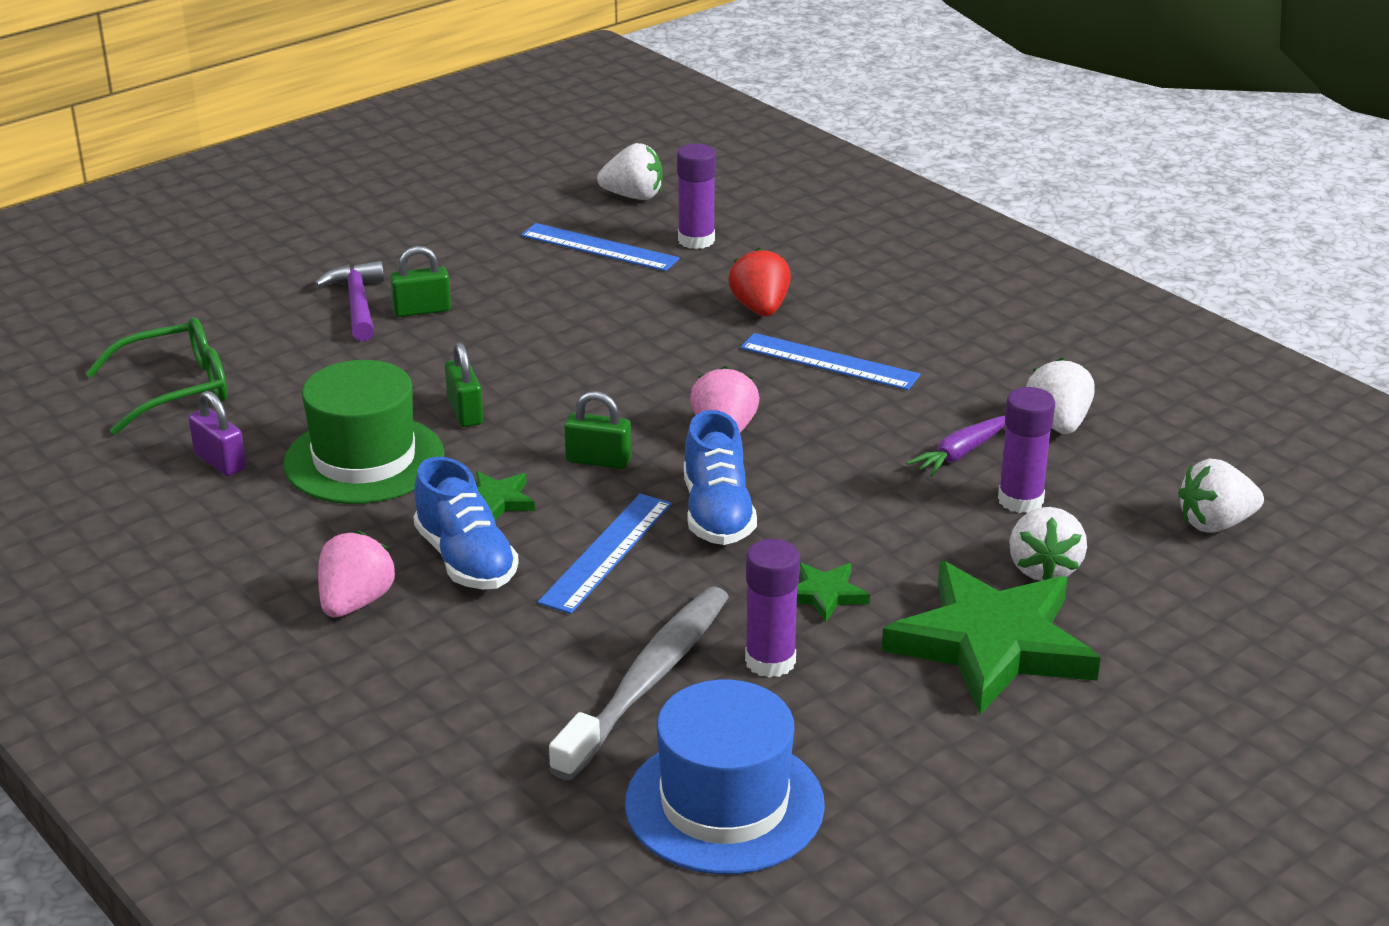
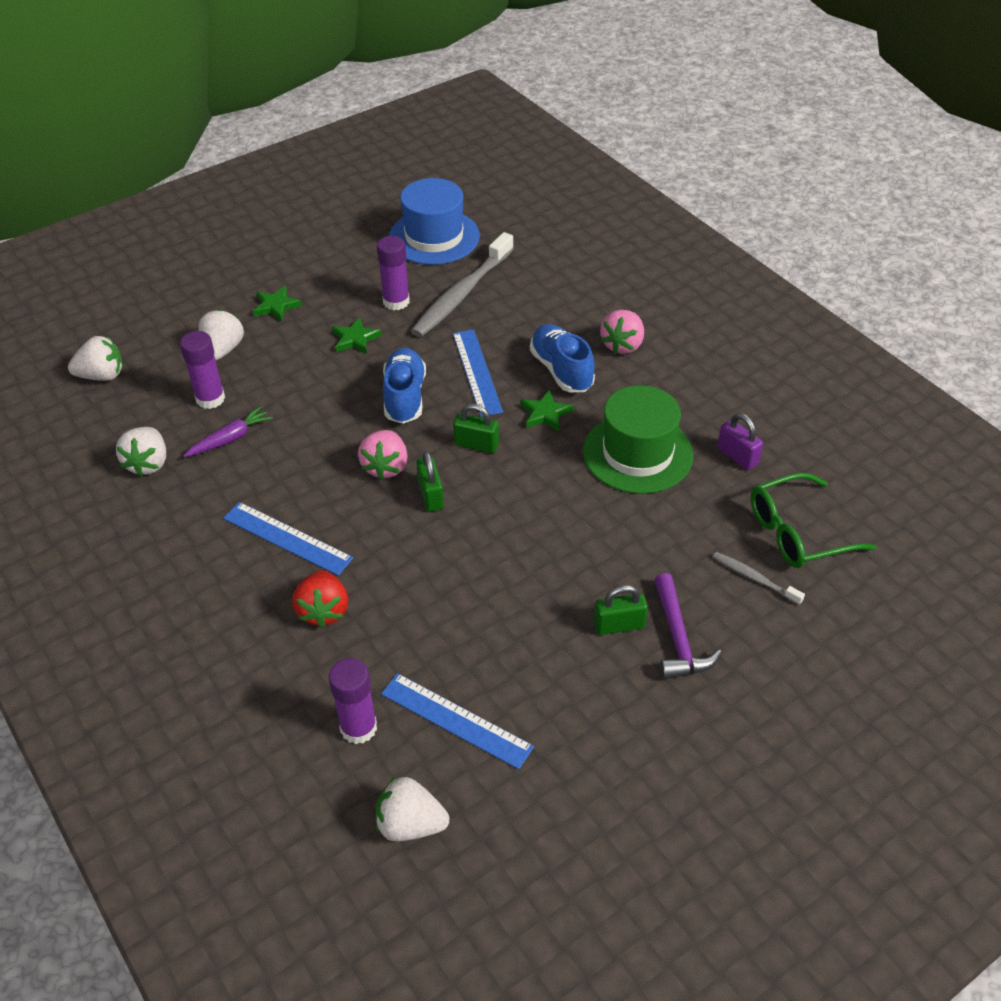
camera: 175 degrees left, 15 degrees up
(250, 349) = (754, 578): none -> grey toothbrush
(465, 412) = (571, 496): green padlock -> green padlock (431, 495)
(606, 552) = (477, 372): blue ruler -> blue ruler turned 45 degrees counterclockwise
(991, 644) = (276, 306): green star -> green star, size x0.43

